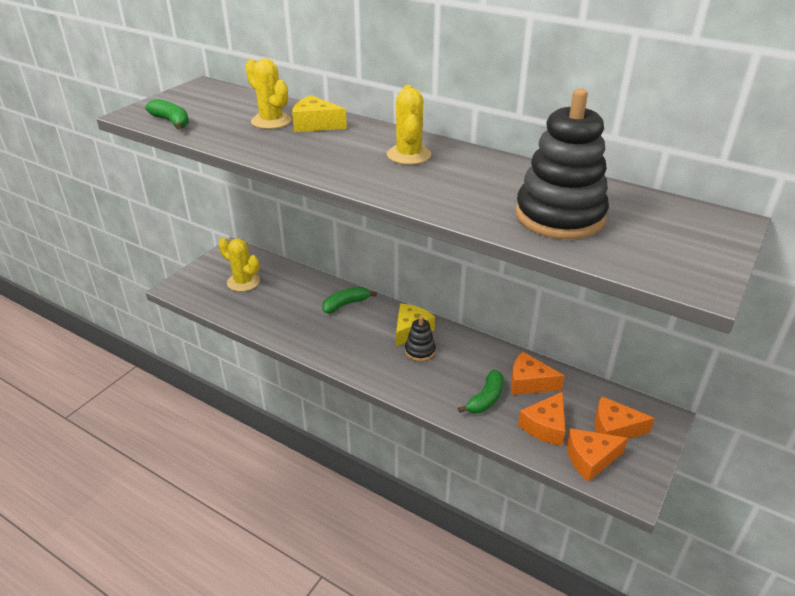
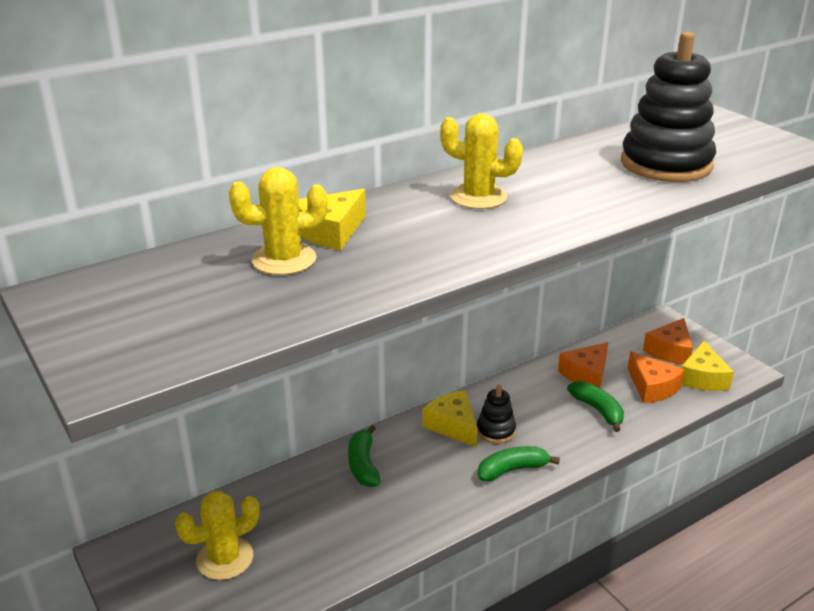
camera: 65 degrees left, 5 degrees down
(171, 122) = (190, 341): green banana -> green banana (512, 470)
(590, 459) = (702, 378): orange cheese -> yellow cheese

